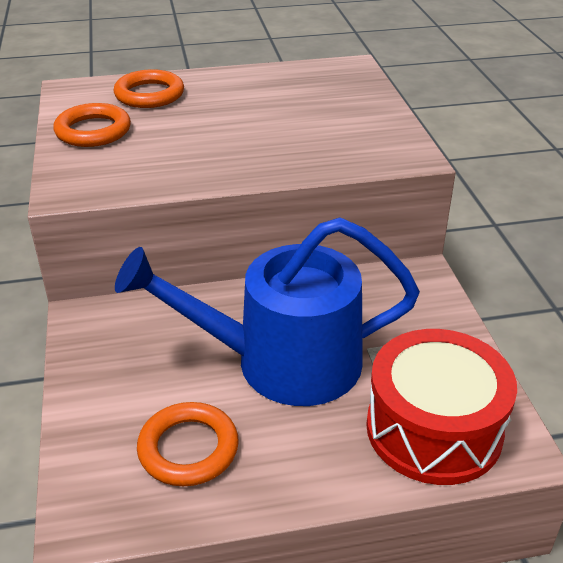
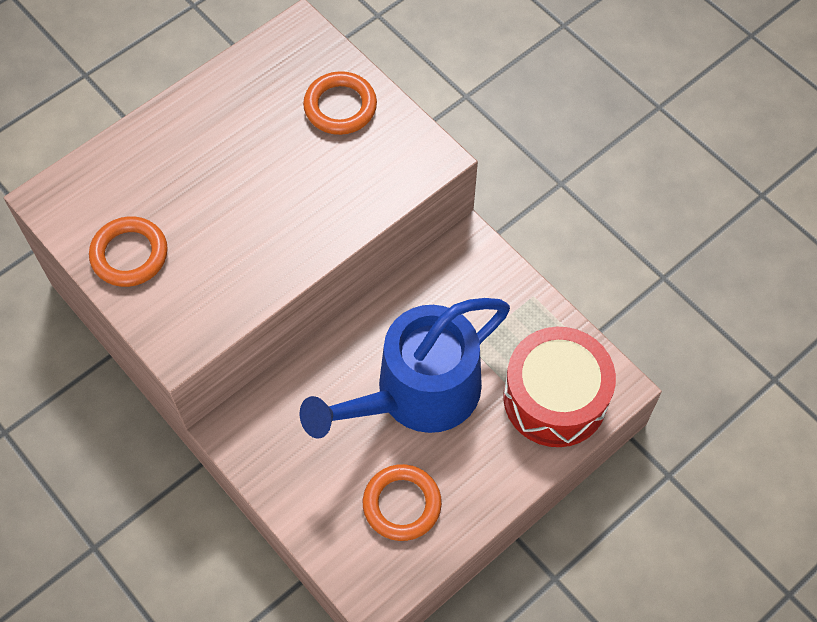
camera: 30 degrees left, 25 degrees up
(149, 94) = (136, 172): orange ring -> orange ring (340, 107)

